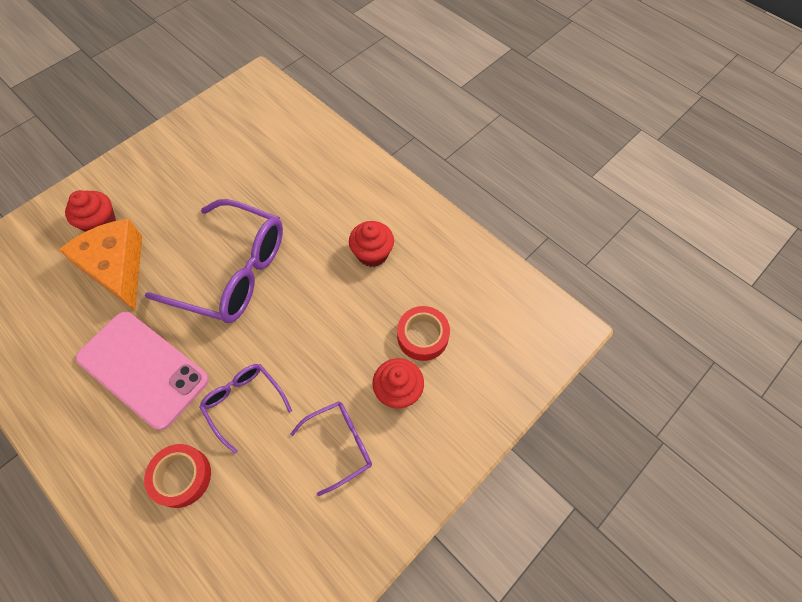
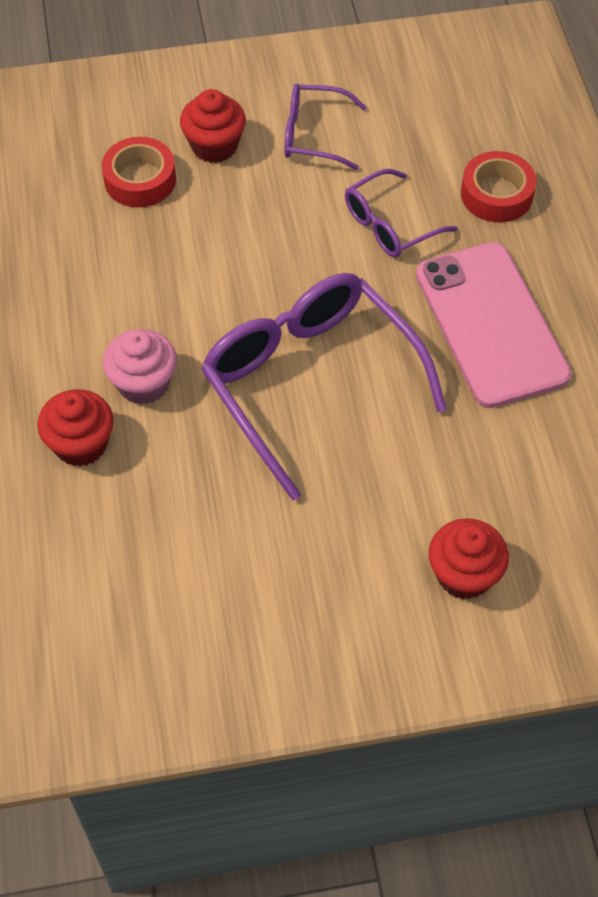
camera: 145 degrees left, 5 degrees down
(117, 267) = (469, 483): orange cheese -> none
(244, 403) = (390, 224): purple glasses -> purple glasses turned 60 degrees clockwise
(320, 222) = (143, 383): none -> pink cupcake
(372, 254) = (113, 301): red cupcake -> red cupcake (81, 444)

